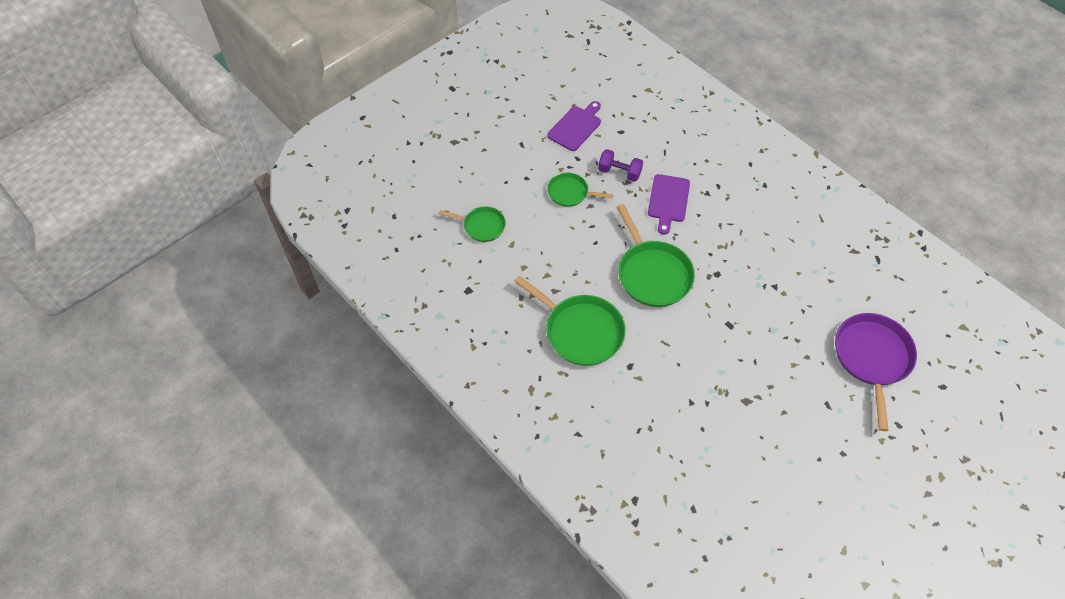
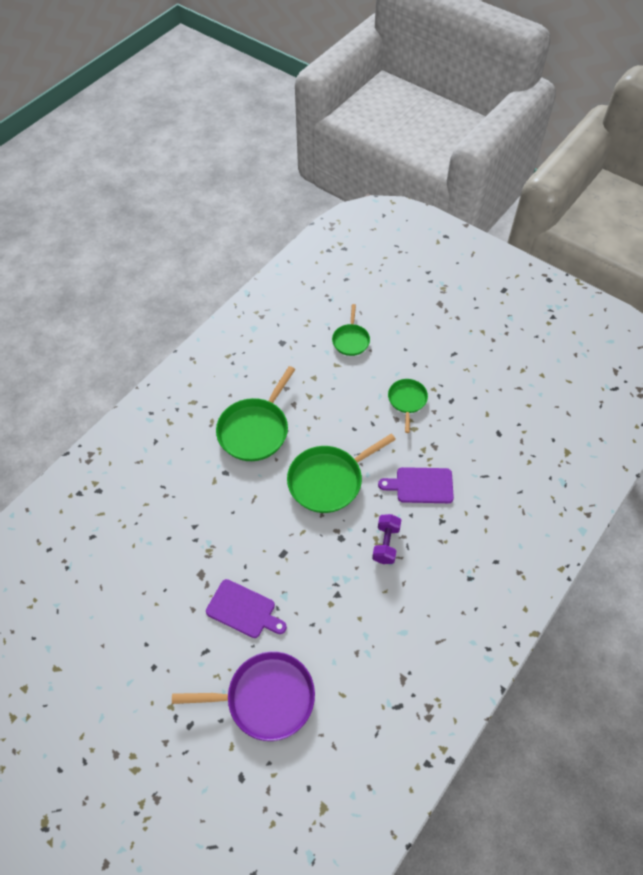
camera: 80 degrees right, 0 degrees up
(575, 127) = (491, 393): purple cutting board -> purple cutting board (243, 610)
(619, 172) = (444, 438): purple dumbbell -> purple dumbbell (386, 544)

